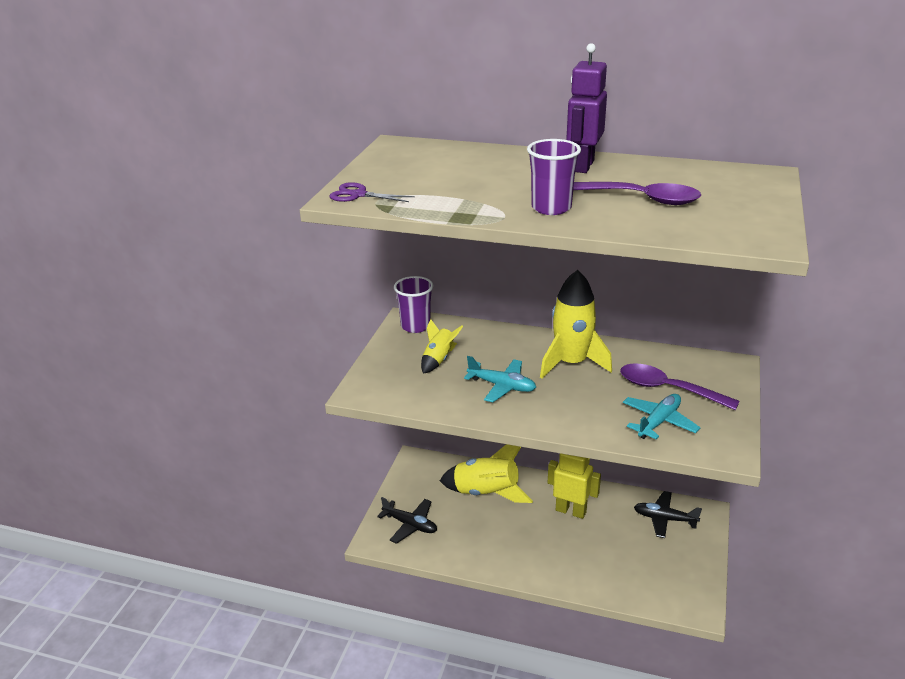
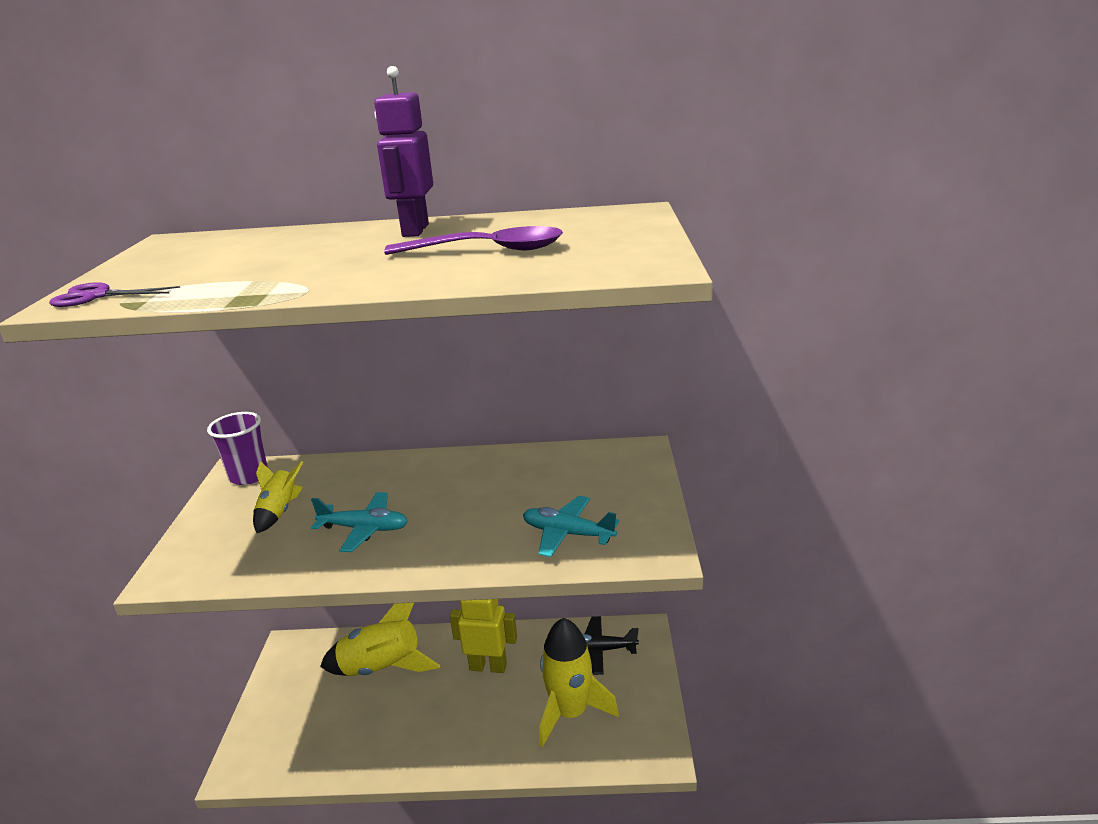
camera: 15 degrees left, 5 degrees down
(410, 525) = (285, 735): black plane -> none
(551, 208) = (372, 274): purple cup -> none
(571, 363) = (451, 484): yellow rocket -> yellow rocket (570, 712)
(659, 422) = (567, 534): turquoise plane -> turquoise plane turned 90 degrees counterclockwise
(668, 389) = (572, 492): purple spoon -> none

